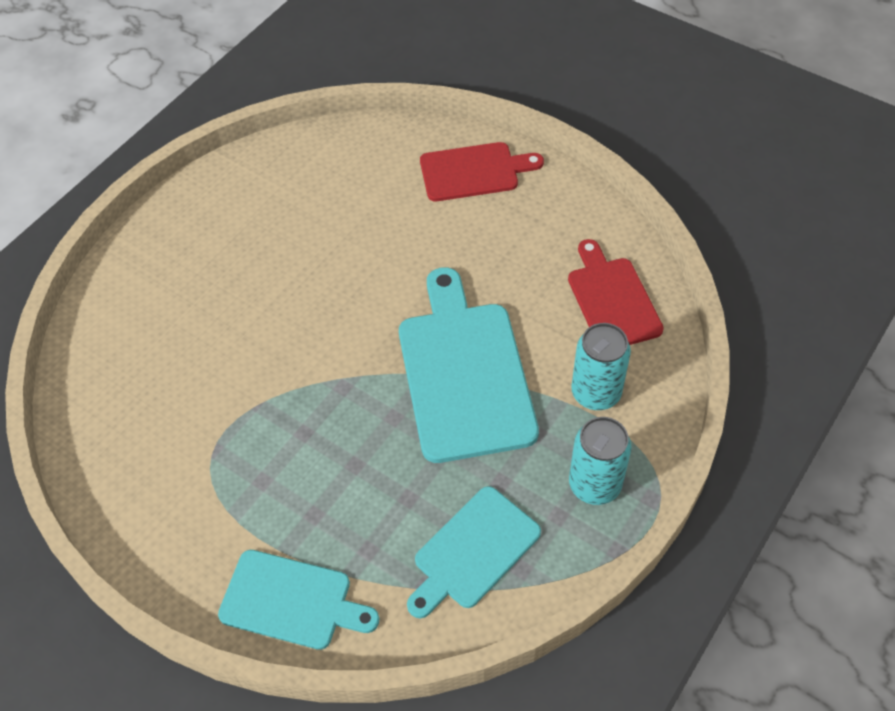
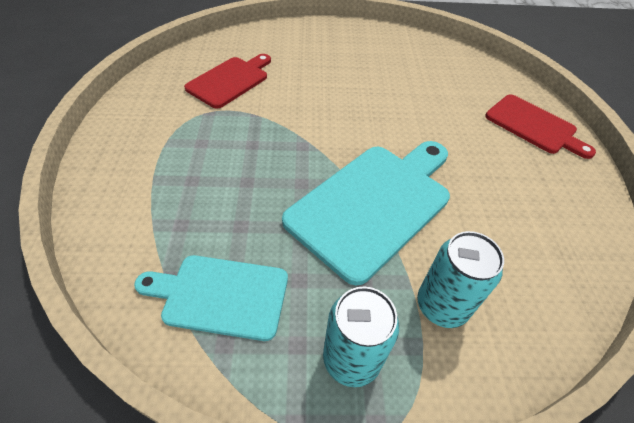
camera: 50 degrees right, 5 degrees down
(292, 601) = (114, 203): turquoise cutting board -> none
(612, 299) = (539, 267): red cutting board -> red cutting board (230, 80)

